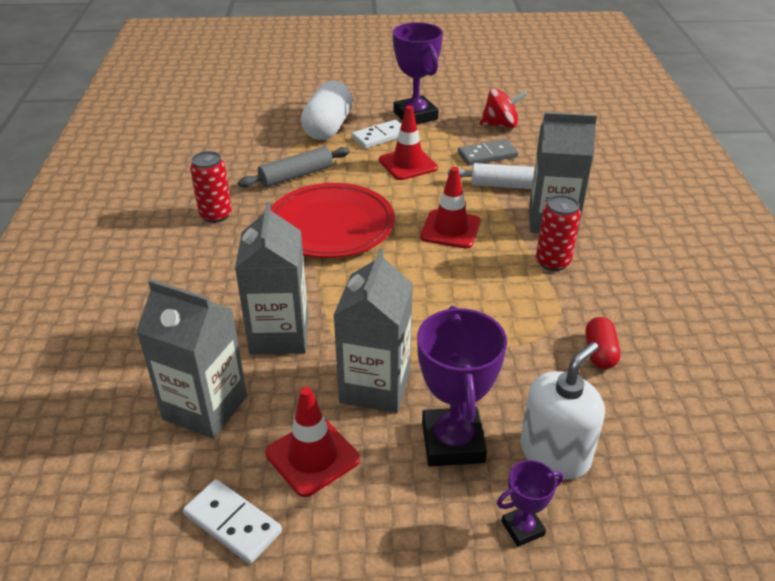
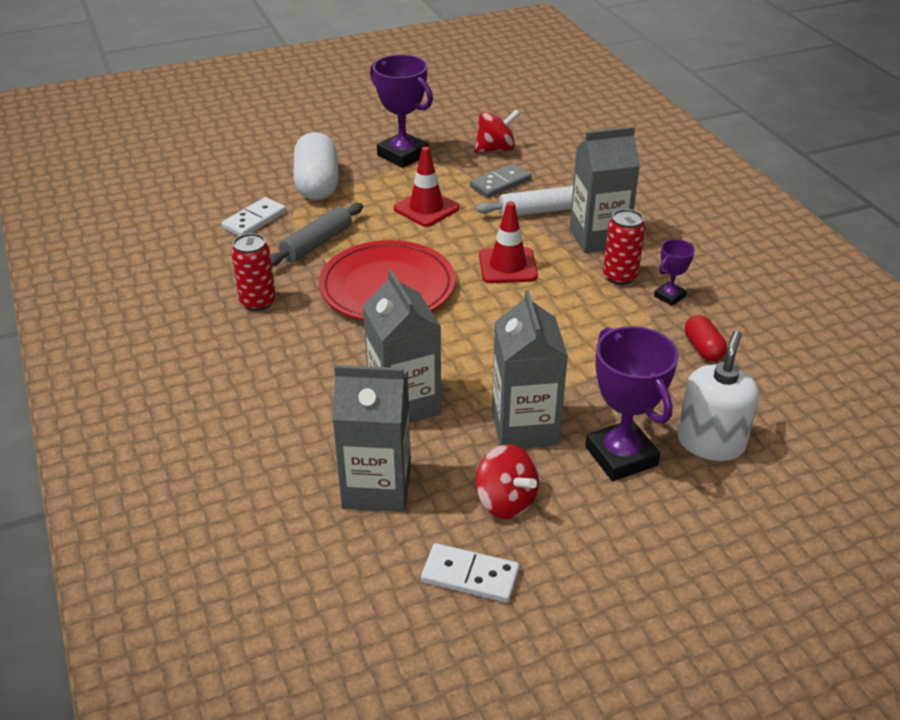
camera: 20 degrees left, 0 degrees up
(312, 456) = (505, 501): red traffic cone -> red spinning top
(380, 137) = (380, 184): white domino -> white domino (254, 220)
(522, 528) = (716, 508): purple trophy -> purple trophy (669, 296)

